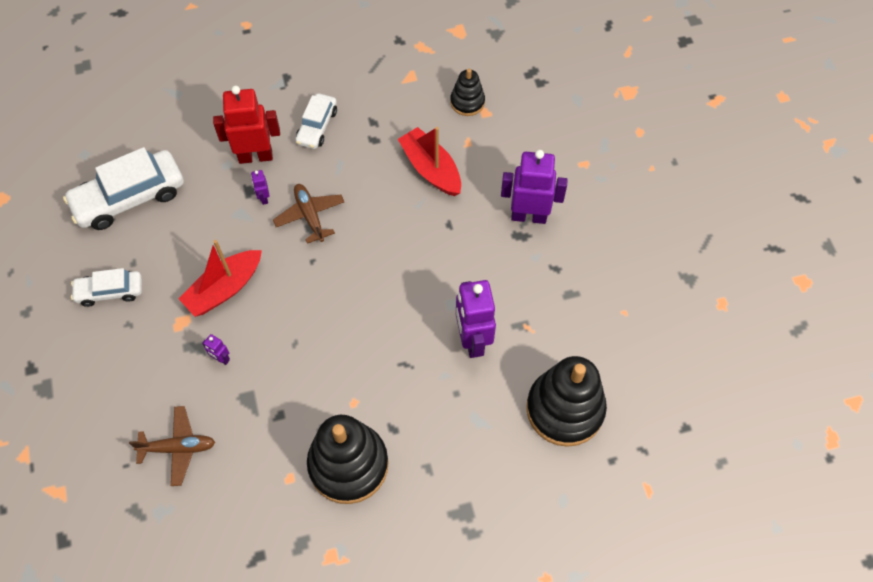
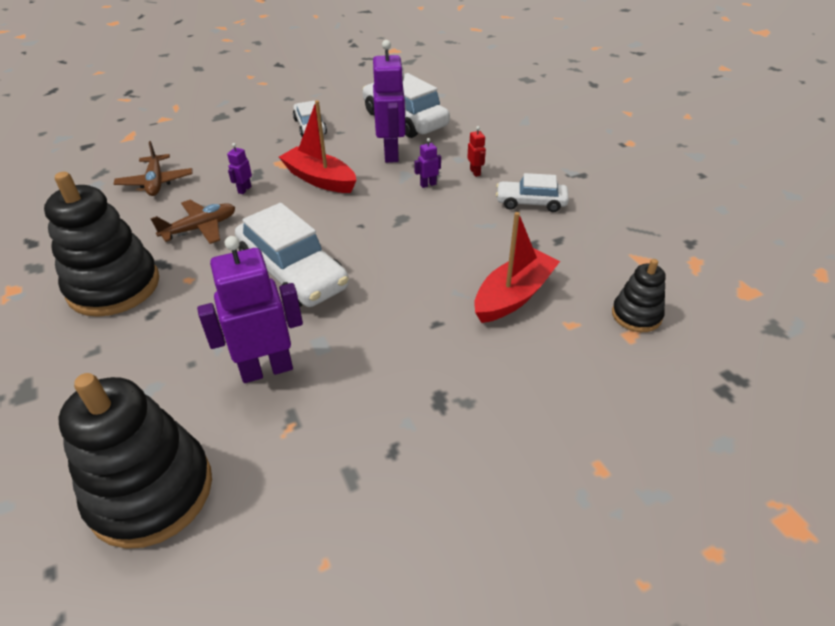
camera: 80 degrees right, 20 degrees down
(255, 156) = (475, 172): red robot -> red robot, size x0.43
(310, 216) = (416, 215): brown plane -> brown plane (200, 228)
(366, 319) = (293, 273): none -> white car
(529, 216) = (476, 406): purple robot -> purple robot (391, 154)

